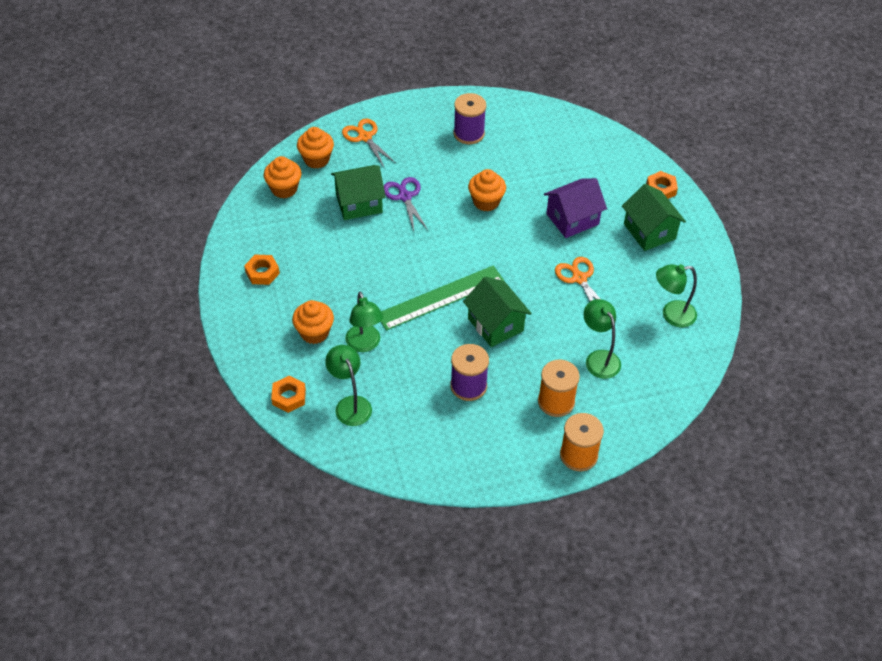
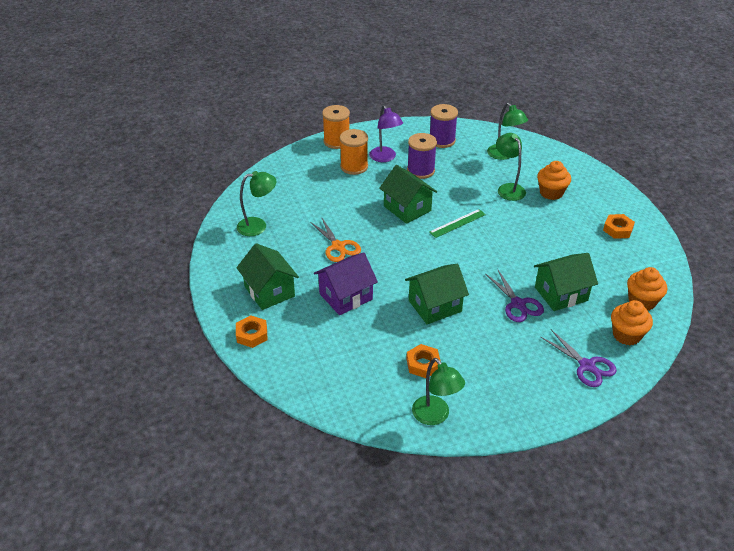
camera: 175 degrees right, 10 degrees down
(289, 397) = (550, 156): orange nut -> orange nut (423, 364)
(365, 137) = (587, 366): orange scissors -> purple scissors
(440, 297) = (457, 223): green ruler -> green ruler, size x0.55
(469, 133) = (470, 381): purple spool -> purple spool (442, 140)
(486, 202) = (435, 306): orange cupcake -> green house
(513, 414) = (385, 158): none -> purple lamp
(599, 358) = (321, 193): green lamp -> green lamp (435, 416)

